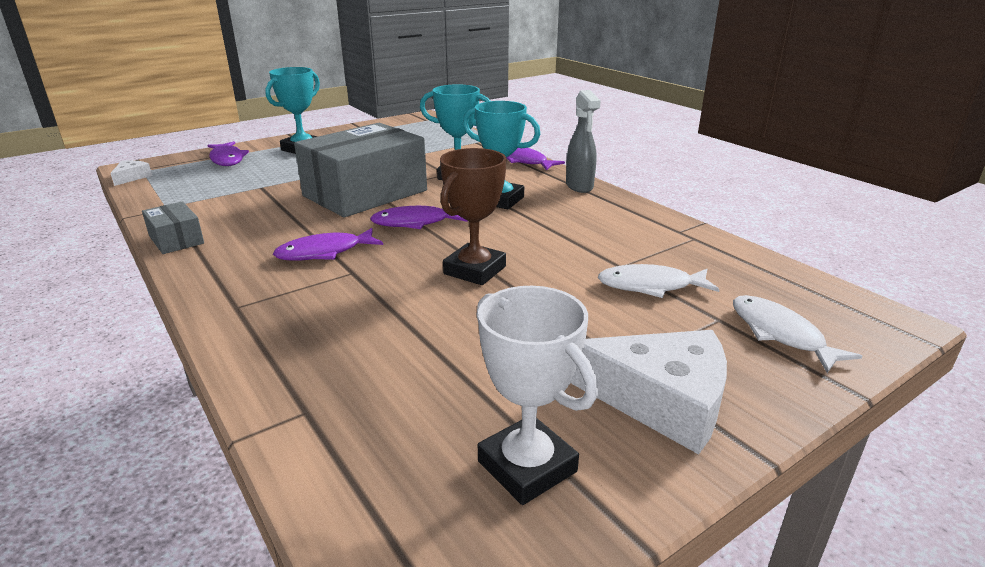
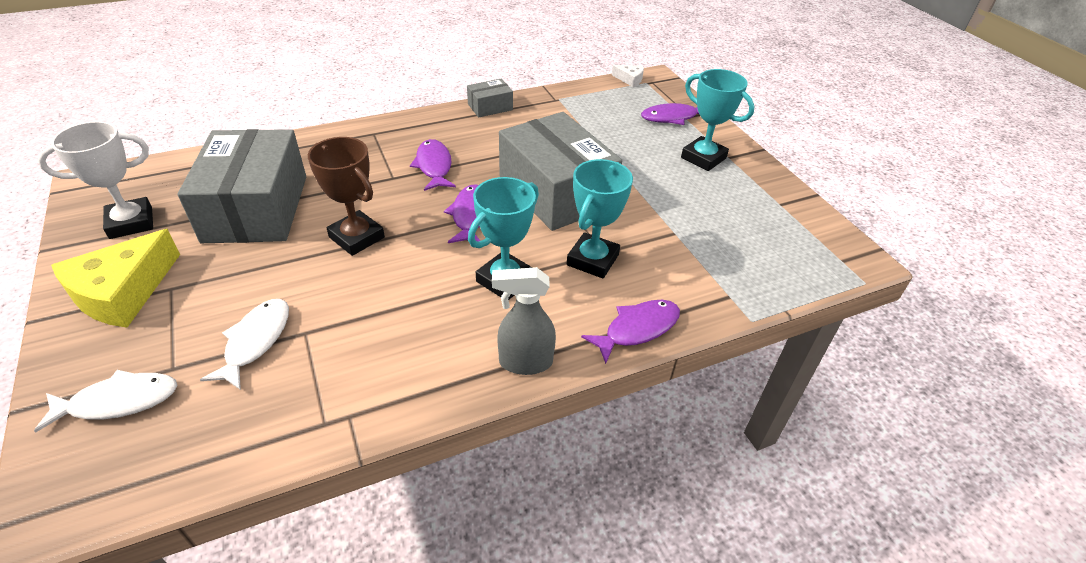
camera: 100 degrees right, 15 degrees up
(445, 352) = (256, 208): none -> grey box
(661, 400) = (122, 292): white cheese -> yellow cheese

